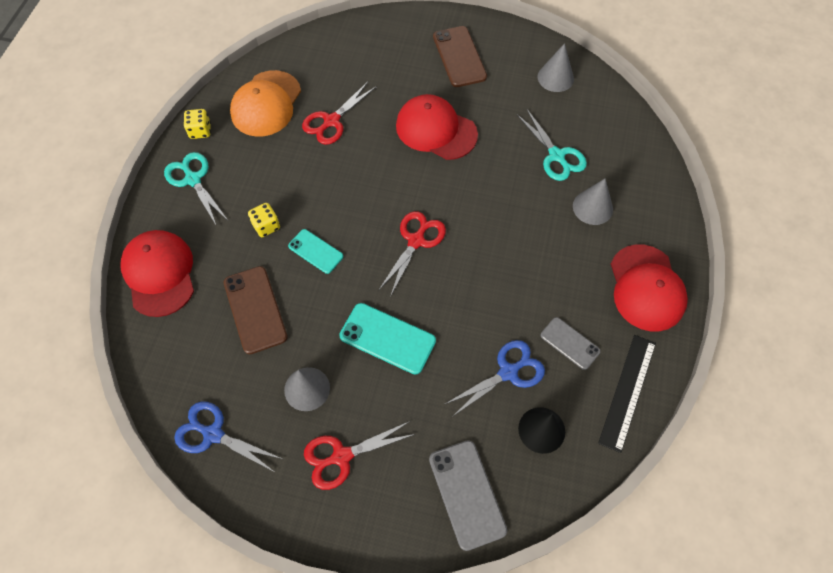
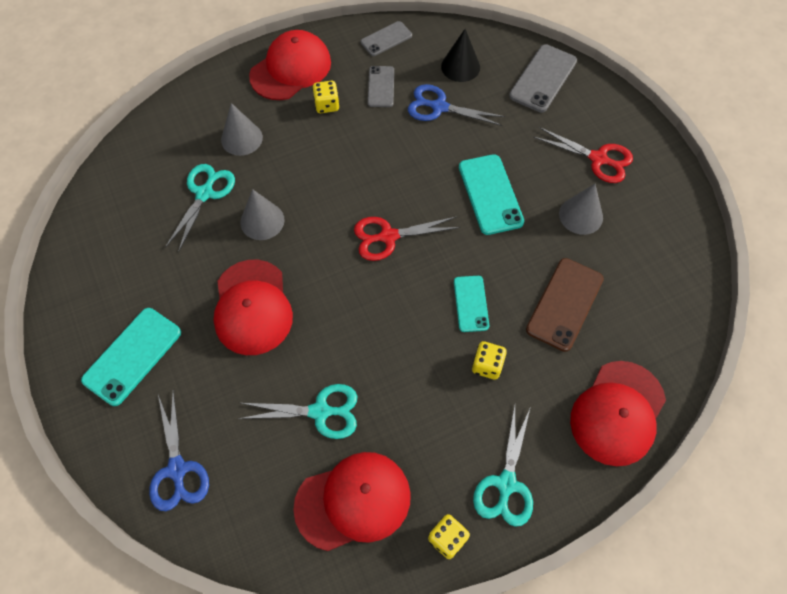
camera: 130 degrees left, 0 degrees up
(213, 434) = (675, 247): blue scissors -> blue scissors (177, 469)
(266, 104) = (353, 501): orange cap -> red cap
(331, 121) = (320, 412): red scissors -> turquoise scissors
(459, 57) = (132, 356): brown phone -> turquoise phone
(555, 77) = (100, 251): grey cone -> grey cone (262, 221)
(581, 287) = (327, 105): none -> yellow dice
(627, 392) = (386, 39): black ruler -> grey phone

